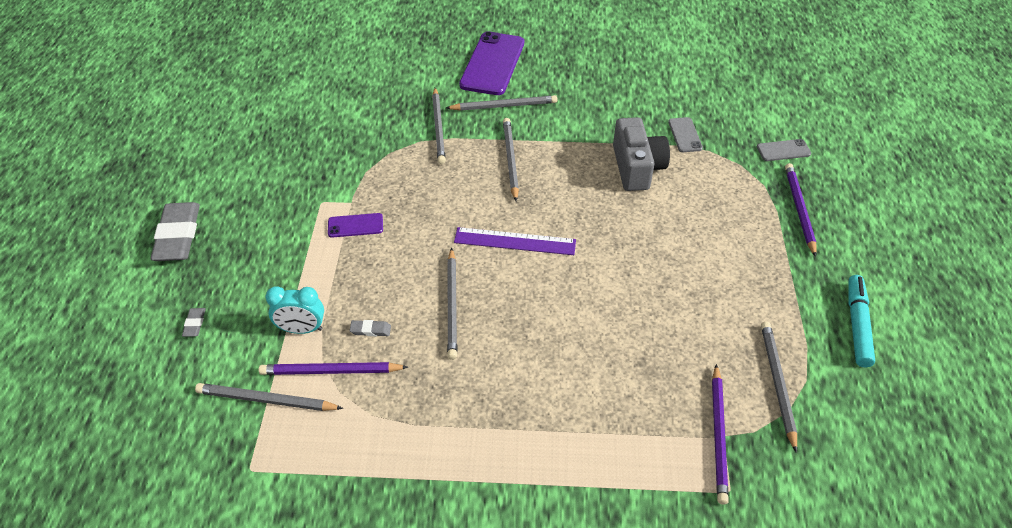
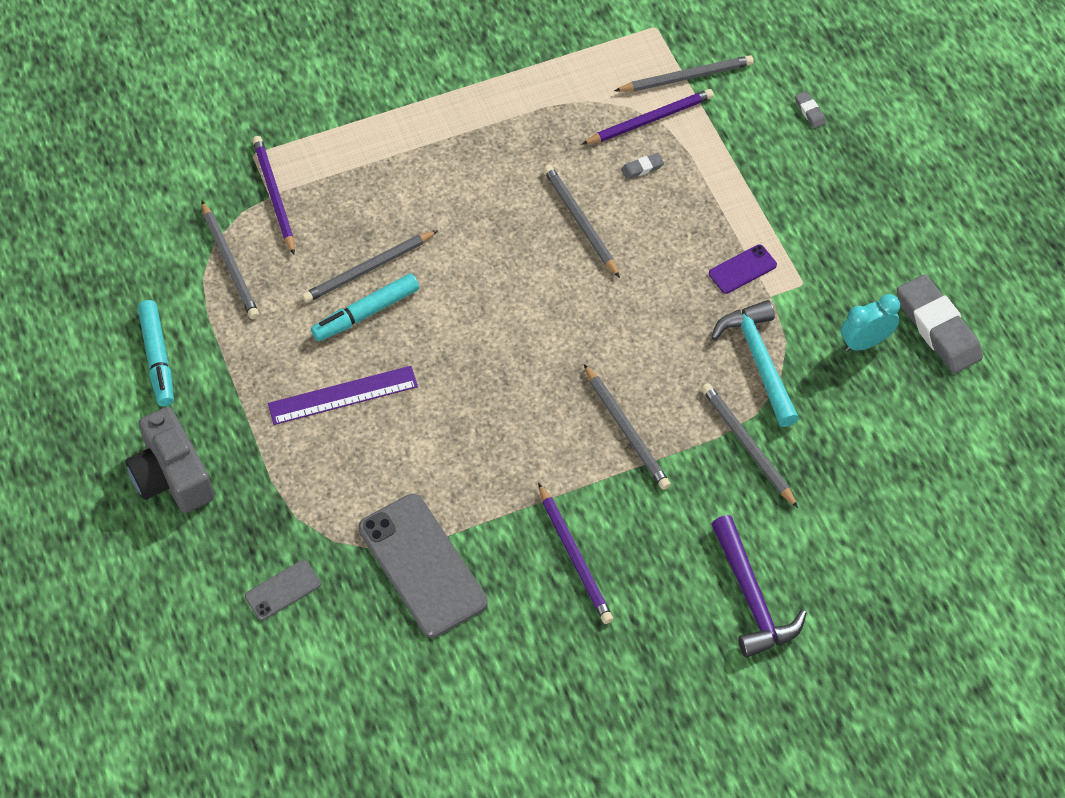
camera: 155 degrees right, 10 degrees up
(178, 236) = (915, 185): grey eraser -> grey eraser (937, 328)
(302, 329) = (707, 144): turquoise clock -> turquoise clock (865, 342)
(392, 168) = (758, 360): none -> turquoise hammer
(492, 64) = (752, 598): purple phone -> purple hammer
(504, 106) = (687, 520): grey pencil -> grey pencil (368, 269)
(515, 241) = (558, 318): purple ruler -> purple ruler (343, 395)
(637, 167) = (464, 482): grey camera -> grey camera (172, 476)
(665, 298) = (367, 313): none -> turquoise marker
(685, 135) = (422, 565): grey phone -> grey phone, size x2.08
(799, 209) = (244, 493): purple pencil -> purple pencil (575, 556)

